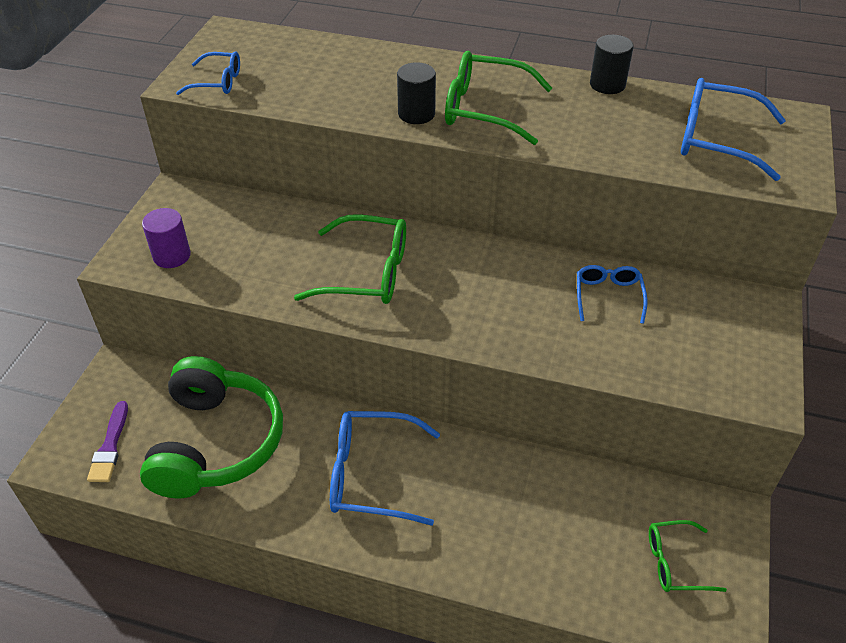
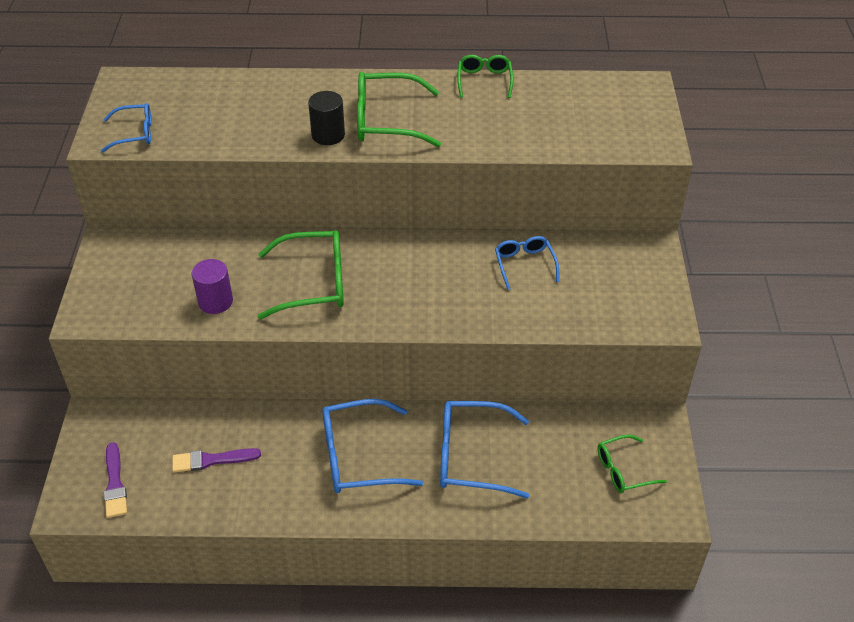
camera: 15 degrees left, 0 degrees up
(172, 256) = (130, 301): purple cylinder -> purple cylinder (215, 301)
(216, 443) = (211, 460): green headphones -> purple brush
(607, 84) = (484, 80): black cylinder -> green glasses
(716, 140) = (586, 117): blue glasses -> blue glasses (471, 456)

